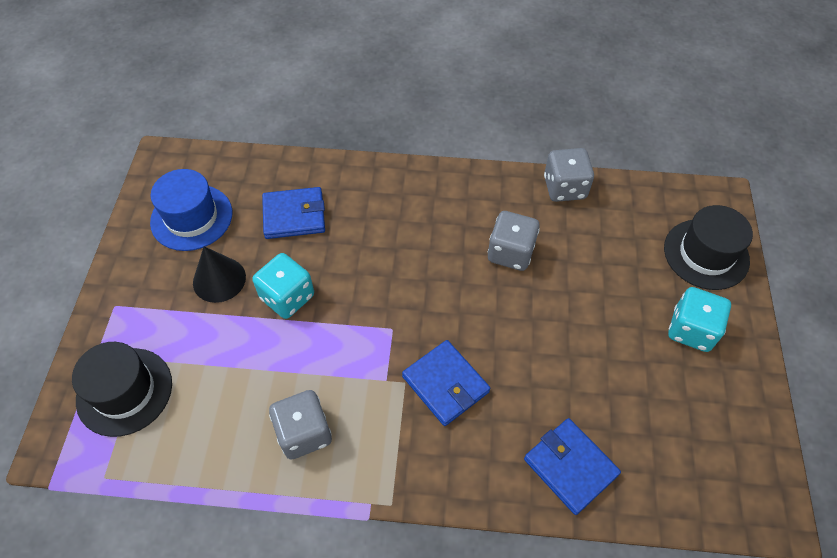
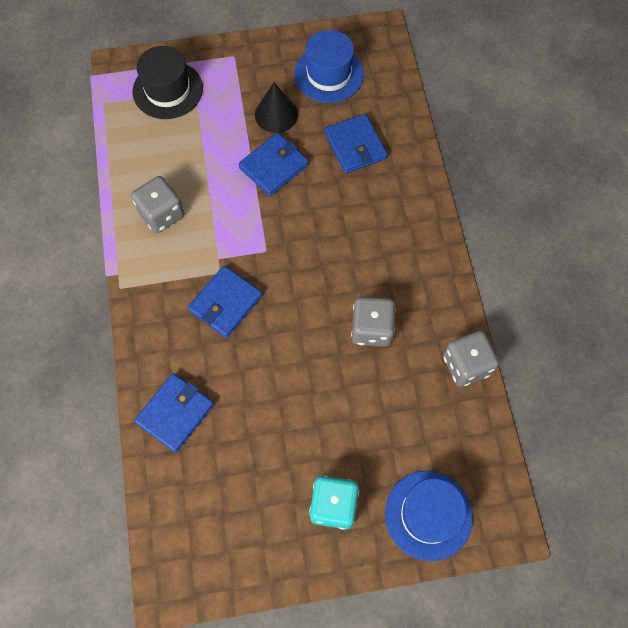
camera: 75 degrees right, 10 degrees up
(287, 297) = (274, 166): turquoise dice -> blue wallet
(706, 254) = (428, 515): black hat -> blue hat

